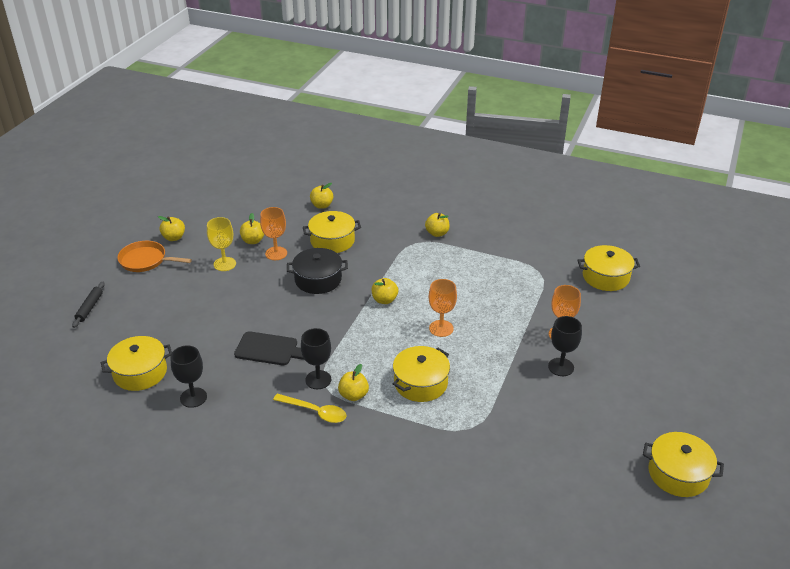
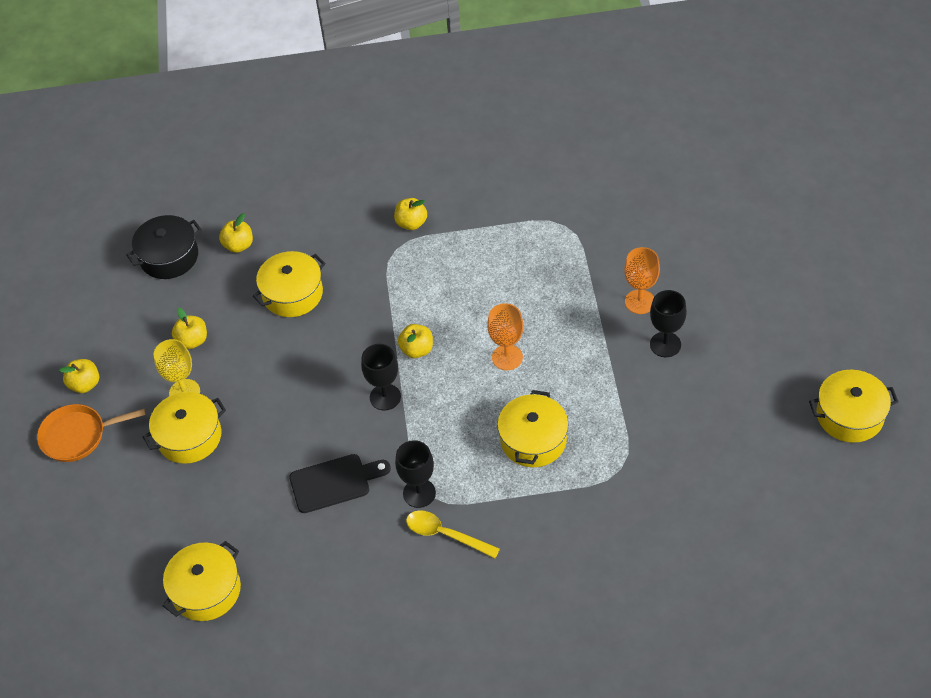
camera: 25 degrees left, 15 degrees up
(90, 308) = (65, 537): black rolling pin -> none
(193, 397) = (296, 588): black goblet -> black goblet (385, 397)
(276, 253) = (237, 345): orange goblet -> none
(315, 412) = (445, 534): yellow spoon -> yellow spoon turned 150 degrees counterclockwise
(318, 280) = (318, 359): black pot -> black pot (169, 257)
(353, 395) = (472, 492): yellow apple -> none
(605, 277) = (641, 198): yellow pot -> yellow pot (189, 437)

